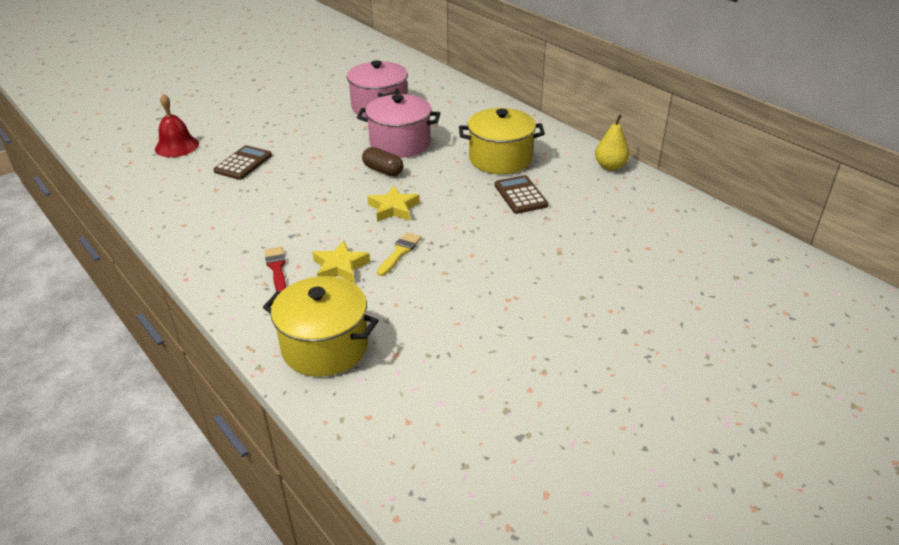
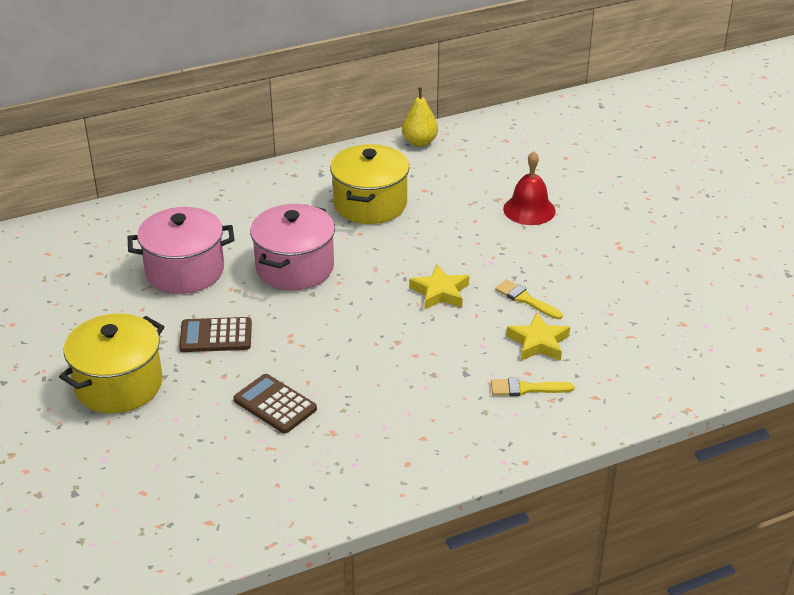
camera: 75 degrees left, 0 degrees up
(177, 146) = (186, 471): red bell -> red bell (529, 210)
(277, 268) = (526, 388): red brush -> yellow brush
(325, 347) = (664, 365): yellow pot -> yellow pot (119, 385)
(383, 170) = (353, 289): brown capsule -> none
(520, 195) = (450, 206): brown calculator -> brown calculator (216, 336)

